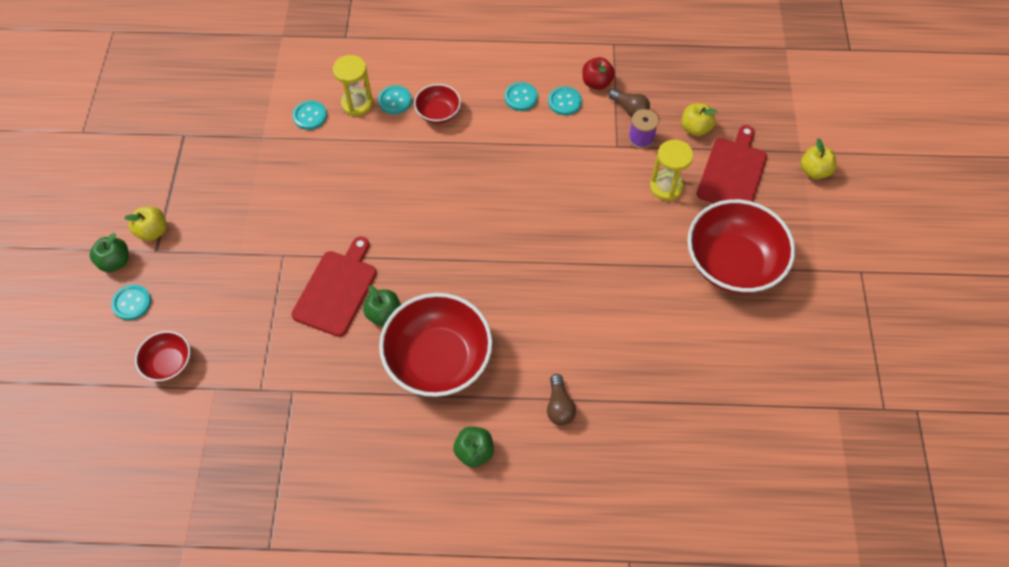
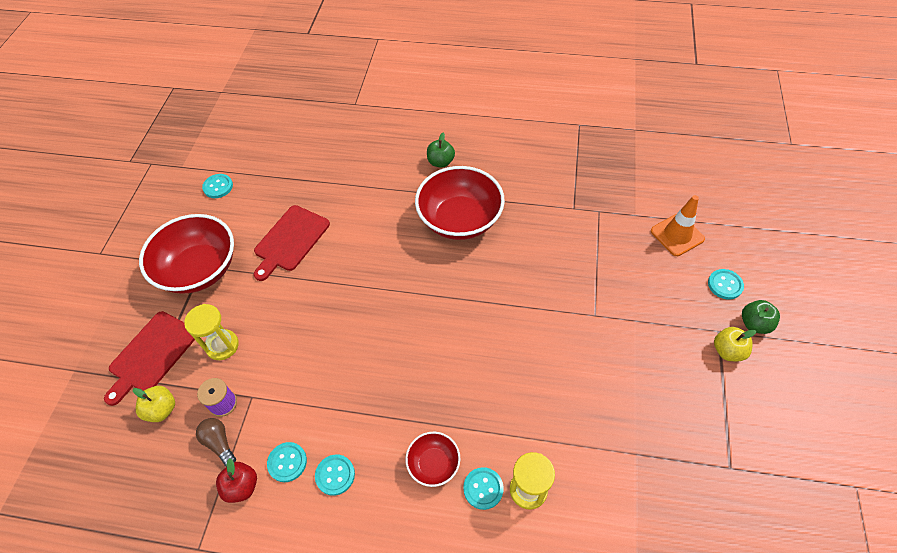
camera: 170 degrees left, 5 degrees down
(169, 363) = (677, 235): red bowl -> orange traffic cone
(310, 116) = (584, 477): turquoise button -> turquoise button (218, 187)
(336, 290) = (543, 279): red cutting board -> red cutting board (290, 240)
(384, 314) = (502, 256): green apple -> none
(559, 406) = (375, 183): brown light bulb -> none
(814, 171) = (75, 347): yellow apple -> none

